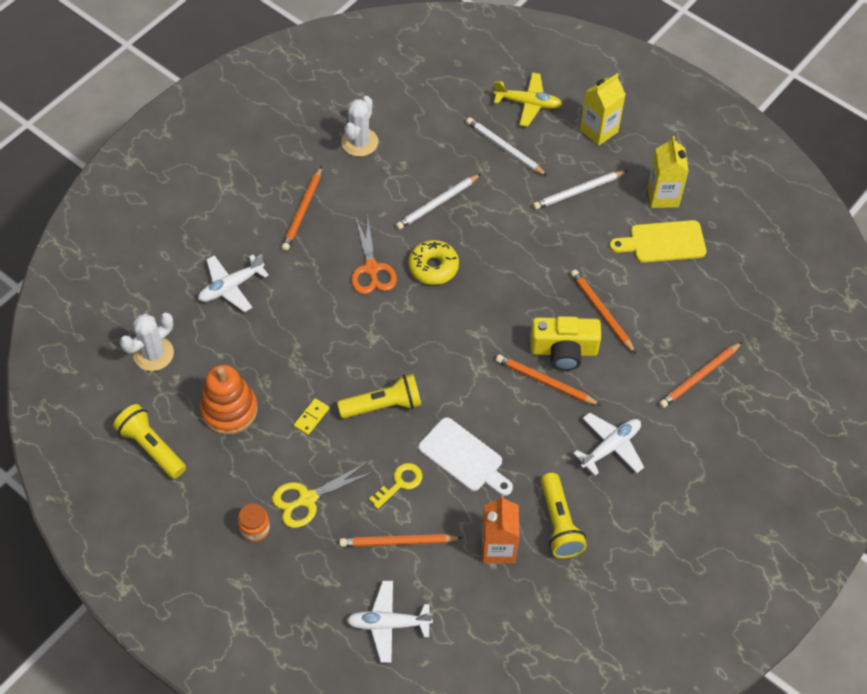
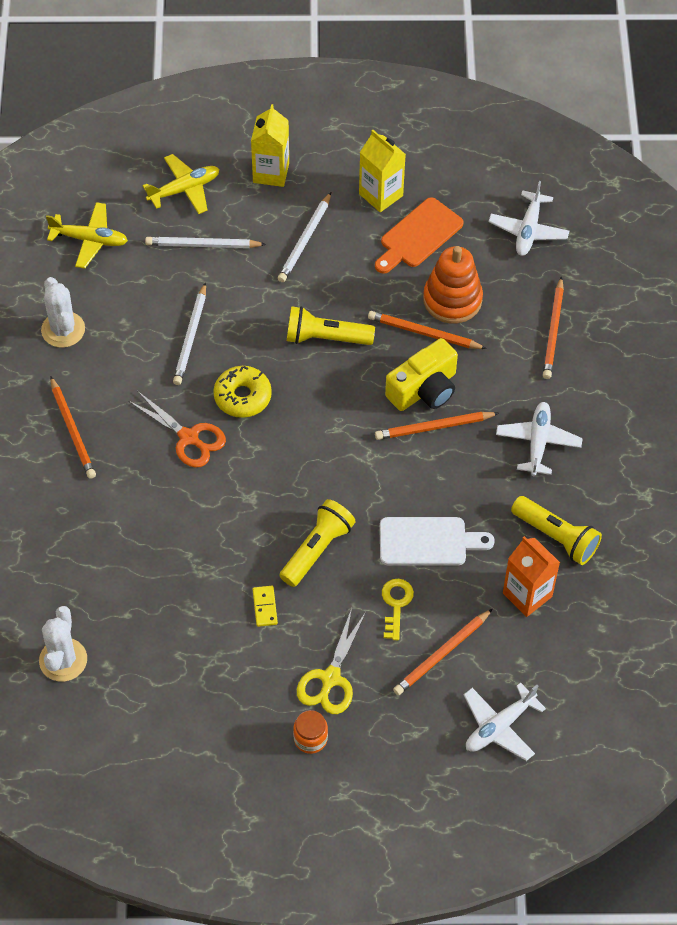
camera: 40 degrees left, 0 degrees up
(151, 447) = (147, 742): yellow flashlight -> yellow flashlight (326, 338)
(229, 410) = (184, 656): orange stacking toy -> orange stacking toy (452, 299)
(231, 287) = (75, 547): white plane -> white plane (528, 230)
(433, 95) = (89, 240): none -> yellow plane
(663, 242) = (418, 236): yellow cutting board -> orange cutting board

